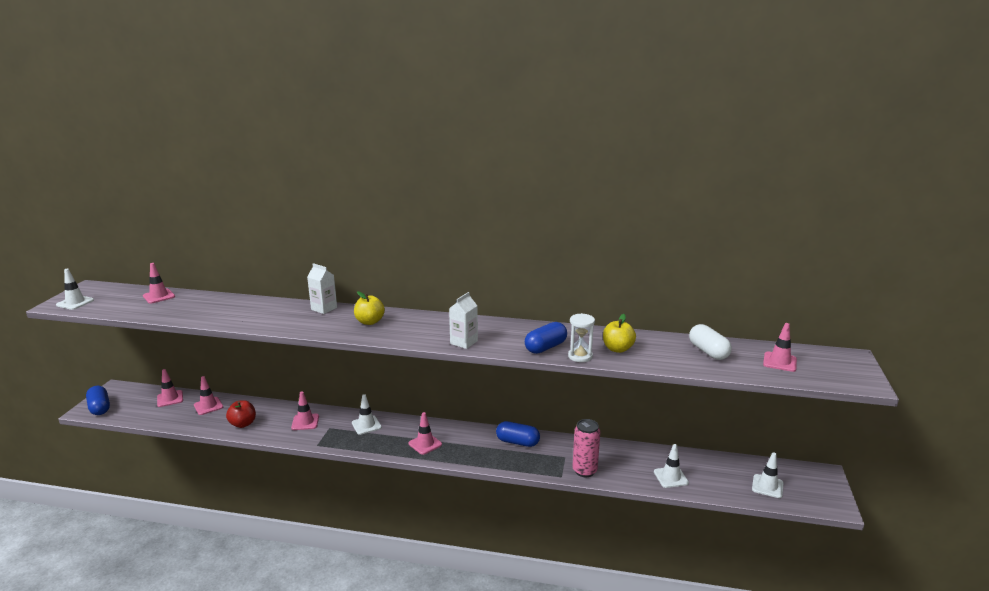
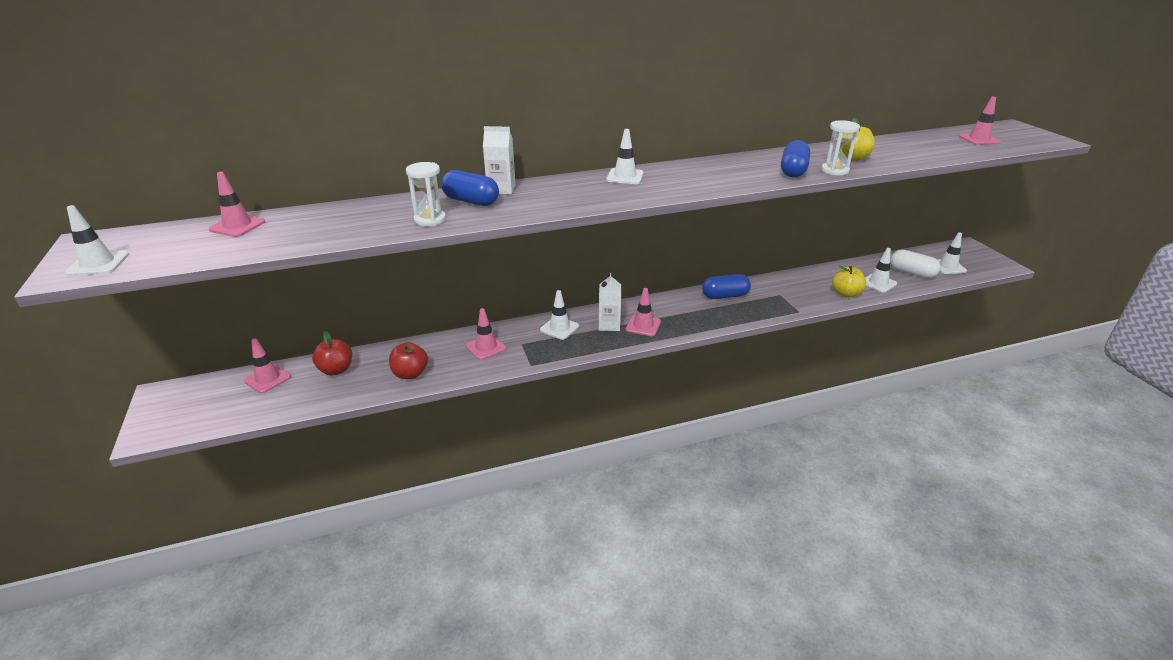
camera: 30 degrees left, 10 degrees up
(99, 408) = (167, 424): blue capsule -> blue capsule (471, 201)
(208, 406) = (336, 370): pink traffic cone -> red apple
(253, 319) = (430, 219): none -> white hourglass
(369, 322) = (579, 189): yellow apple -> yellow apple (845, 294)
(415, 319) = (625, 177): none -> white traffic cone
(464, 342) = (712, 184): white carton -> white carton (609, 325)
(584, 471) = (810, 300): pink can -> none
(708, 352) = (920, 144): white capsule -> white capsule (911, 273)

